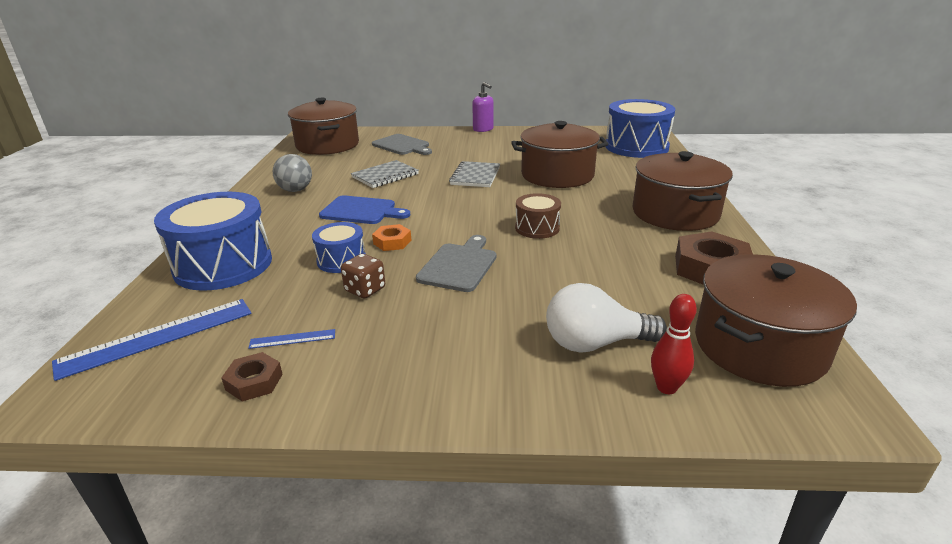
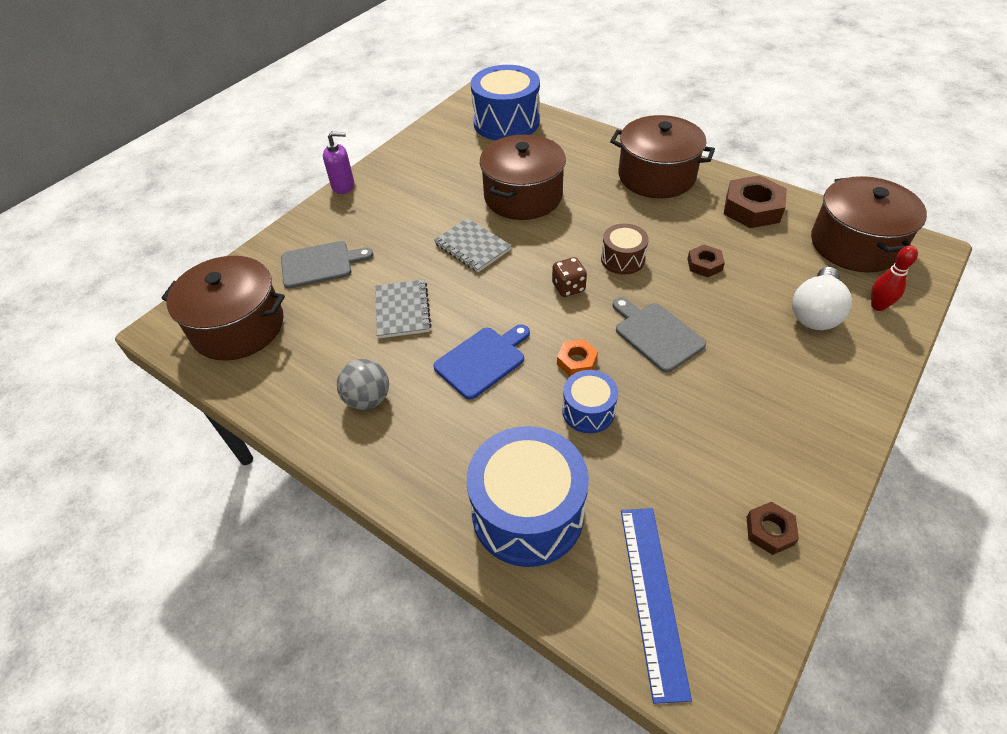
camera: 55 degrees left, 20 degrees up
(292, 339) = (715, 487): blue ruler -> none
(365, 290) = (659, 412): brown dice -> brown dice (568, 287)
(583, 264) = (704, 264): none -> brown nut

